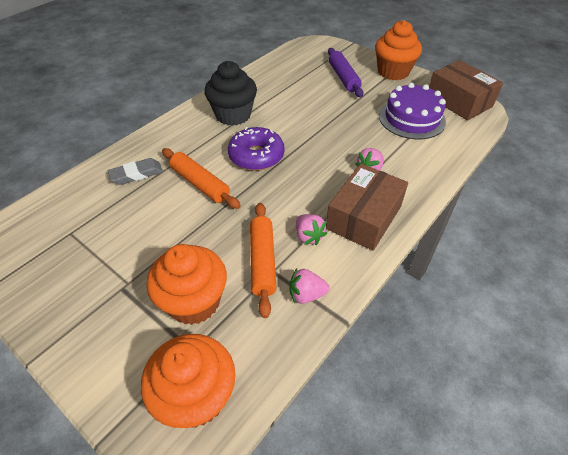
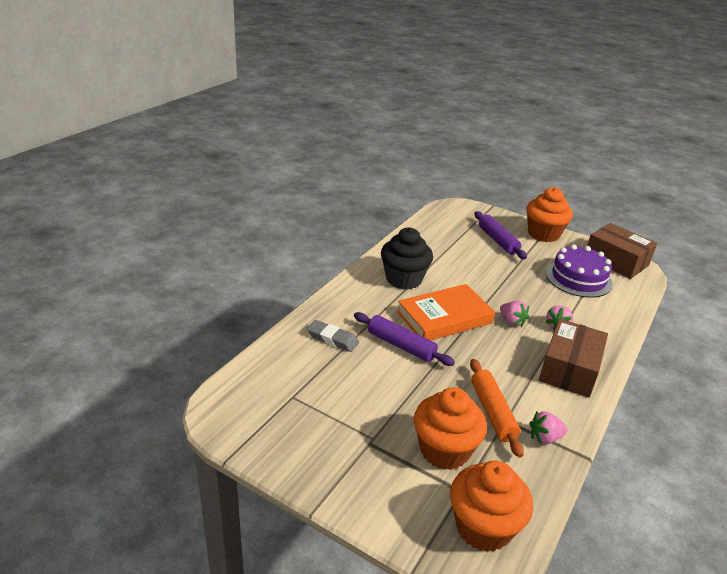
camera: 10 degrees left, 15 degrees down
(136, 174) = (332, 339): grey eraser -> grey eraser turned 60 degrees clockwise
(200, 184) = (401, 345): orange rolling pin -> purple rolling pin
(256, 156) = (444, 318): purple donut -> orange book
(308, 236) = (525, 388): pink strawberry -> pink strawberry (512, 321)

